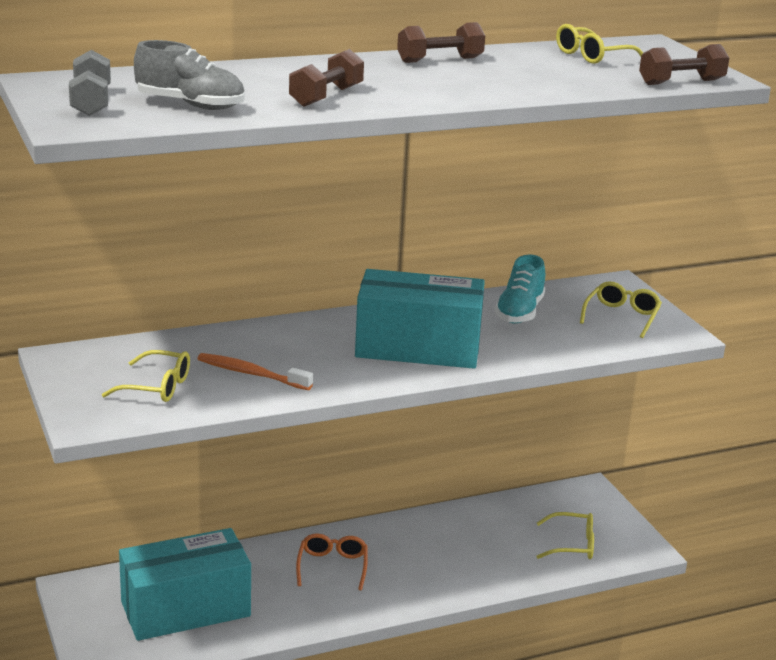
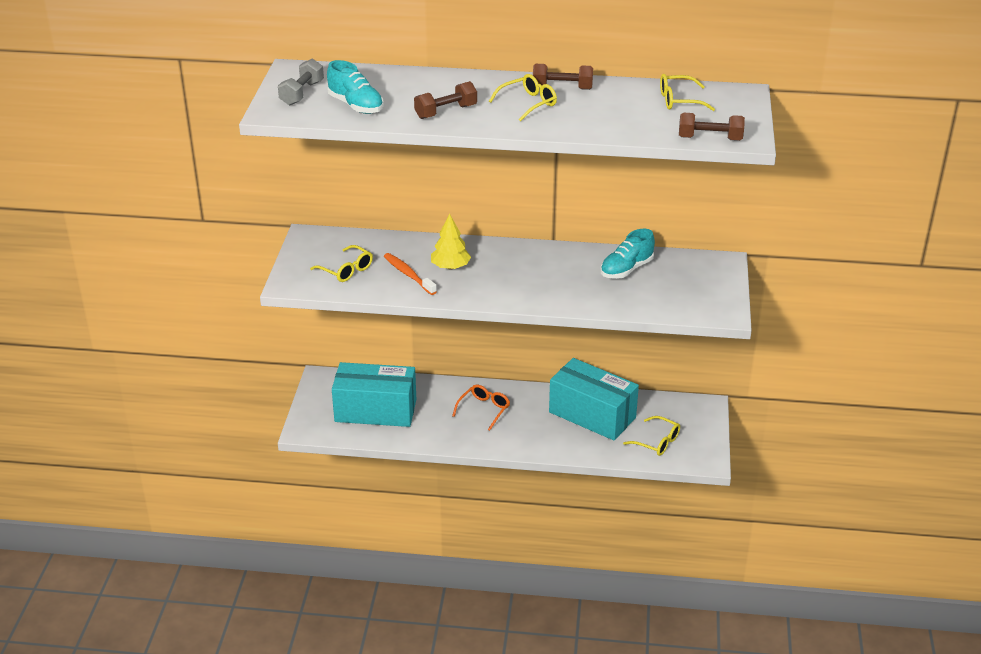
camera: 30 degrees right, 10 degrees up
(190, 105) = (356, 106): grey shoe -> turquoise shoe
(299, 353) = (450, 267): none -> yellow tree
(418, 348) = (529, 281): turquoise box -> turquoise box (592, 415)
(621, 316) = (697, 290): yellow glasses -> yellow glasses (528, 103)

